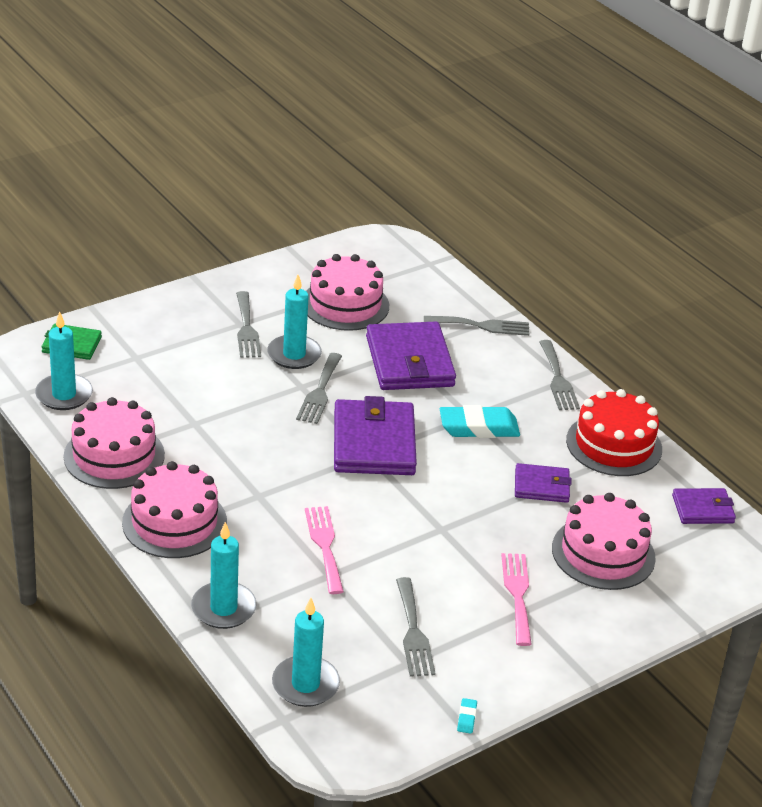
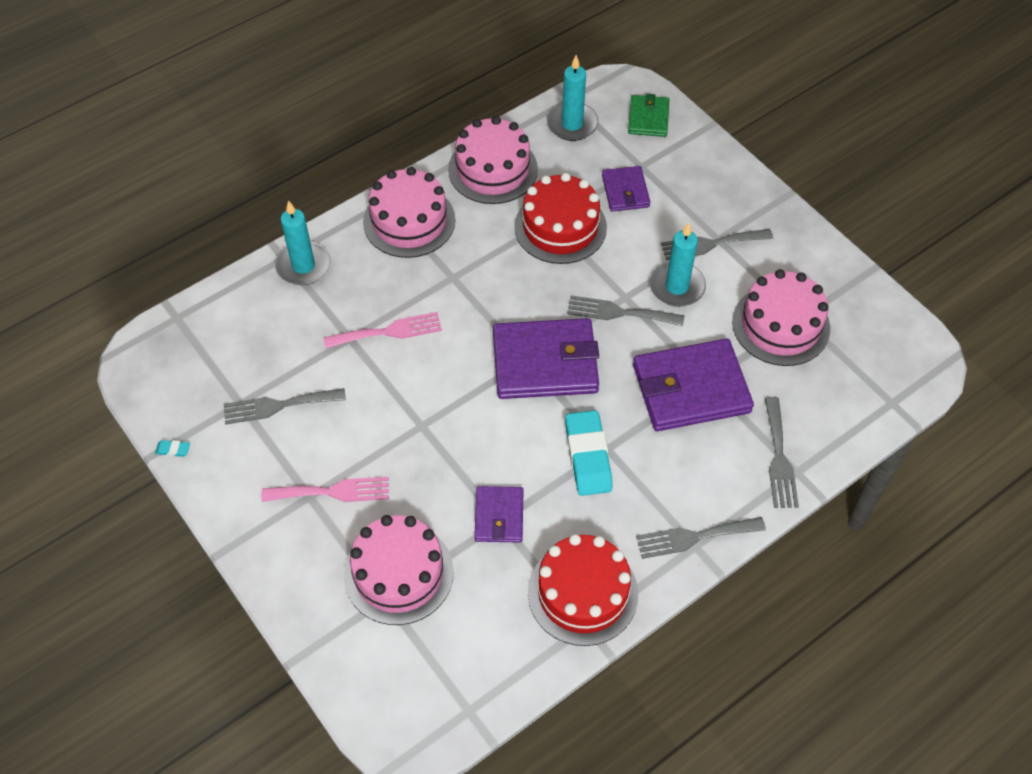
camera: 90 degrees right, 20 degrees up
(206, 417) = (560, 227): none -> red cake
(305, 684) = (215, 329): turquoise candle -> none
(703, 509) = (482, 683): purple wallet -> purple wallet (625, 191)

